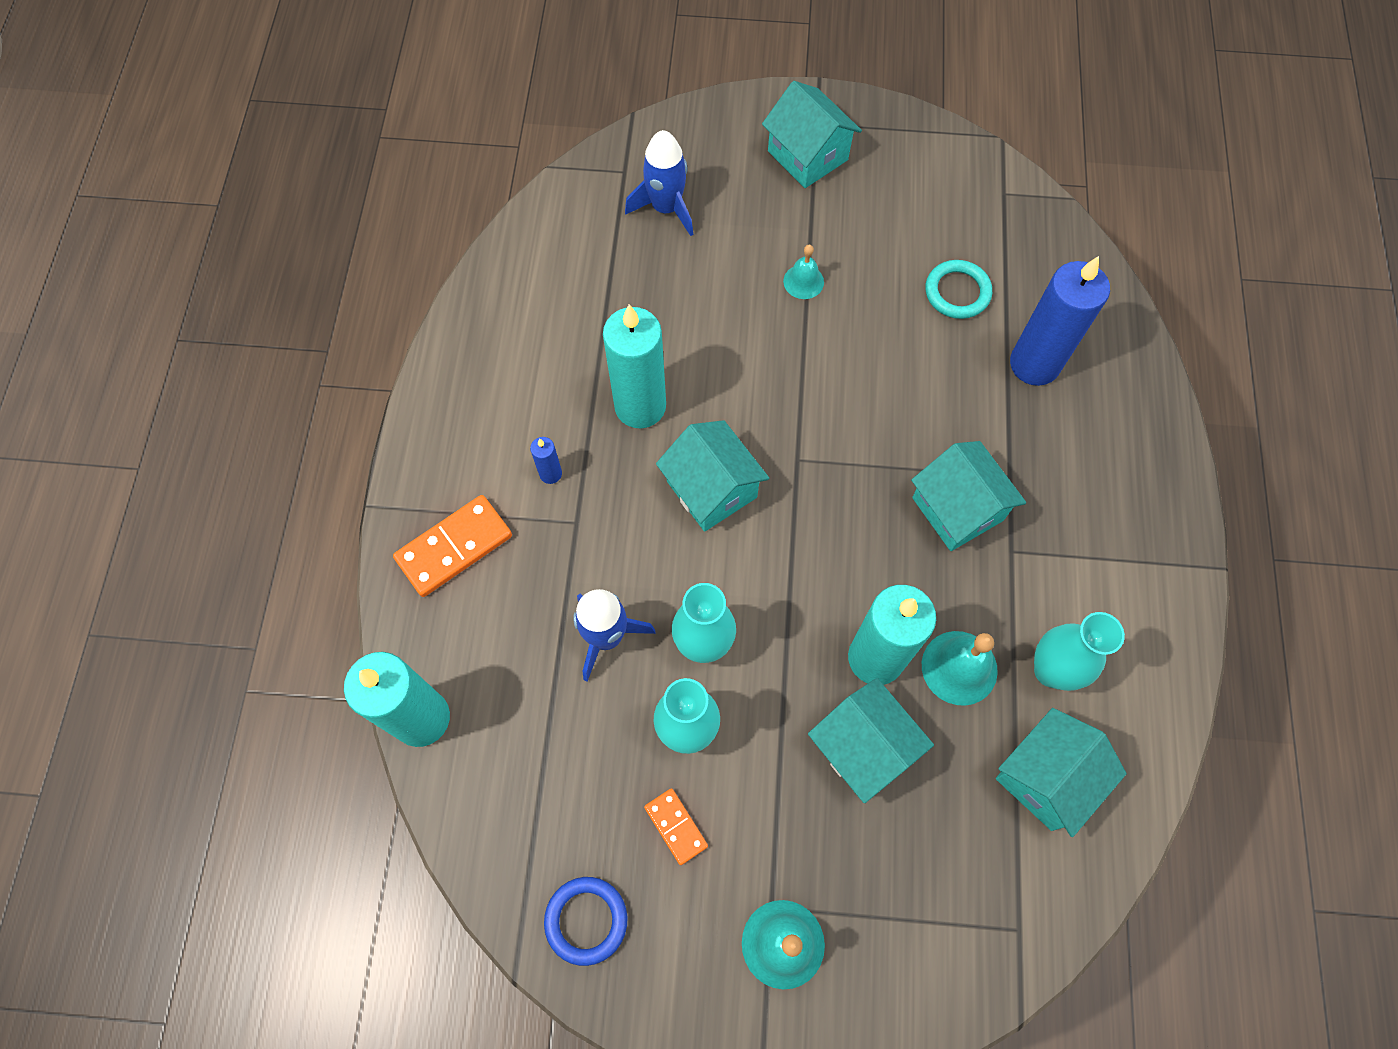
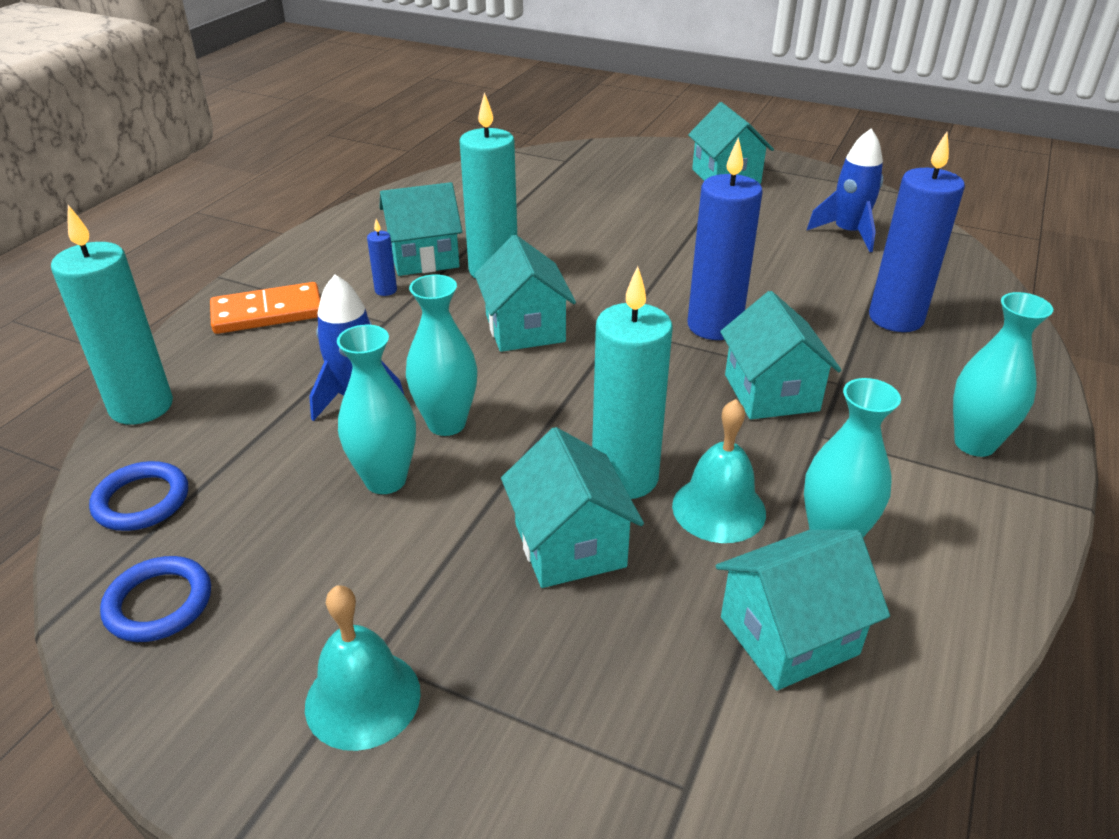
camera: 20 degrees right, 30 degrees down
(500, 826) = (142, 501): none -> blue ring
(560, 406) = (424, 257): none -> turquoise house
(666, 208) = (588, 181): blue rocket -> blue rocket (848, 233)
(676, 826) = (317, 552): orange domino -> none
(803, 281) = (685, 234): turquoise bell -> none
(880, 428) = (714, 326): none -> blue candle
(957, 292) = (831, 264): turquoise ring -> none
(1131, 520) = (974, 443): none -> turquoise vase

